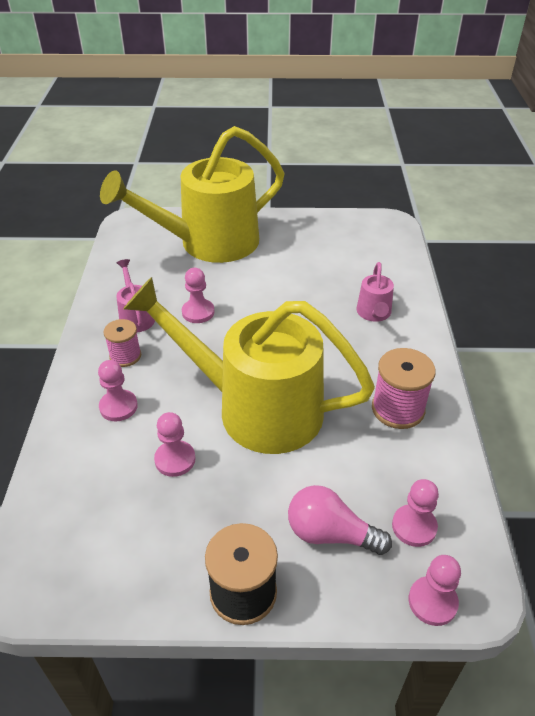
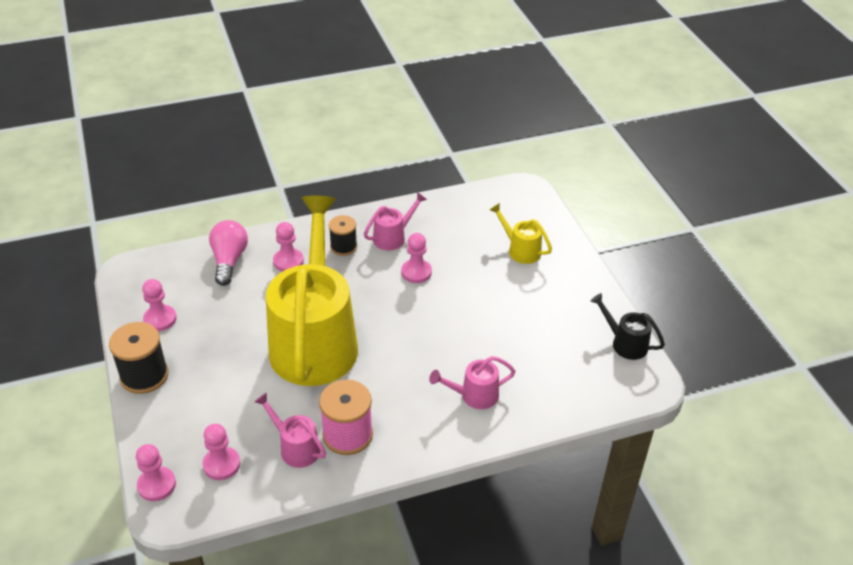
camera: 70 degrees right, 0 degrees up
(125, 356) = (343, 247): pink spool -> black spool
(175, 459) = (247, 308): pink pawn -> pink pawn (160, 319)
(208, 244) = (520, 250): yellow watering can -> yellow watering can, size x0.40
(330, 534) = (202, 413): pink light bulb -> pink light bulb (229, 260)
(345, 222) = (624, 343): none -> black watering can
(404, 454) = (295, 447): none -> pink watering can

